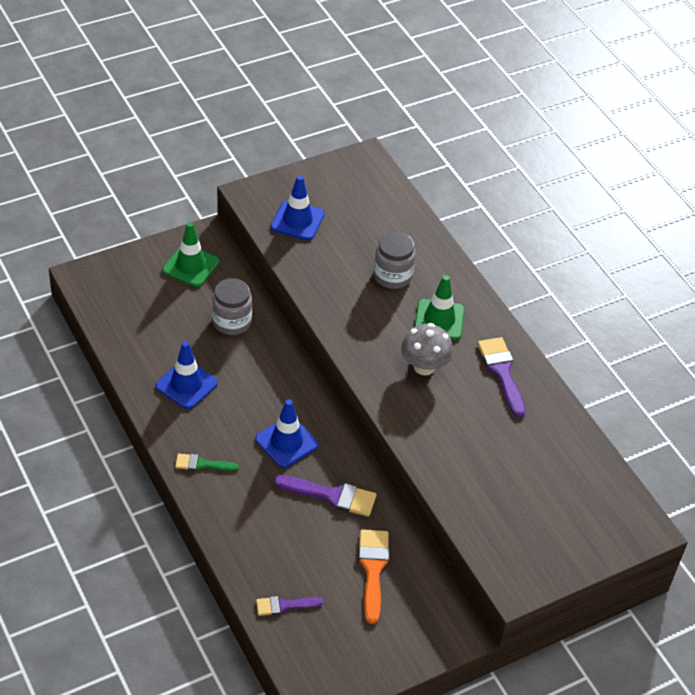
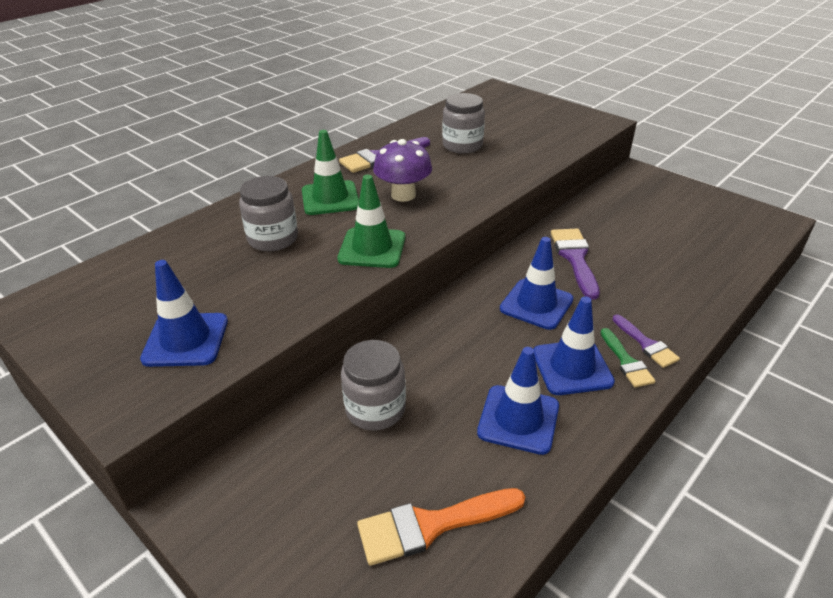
camera: 105 degrees left, 10 degrees down
(190, 266) = (273, 501): green traffic cone -> green traffic cone (372, 248)
(213, 431) = (572, 367): none -> blue traffic cone
(284, 605) = (721, 256): purple brush -> purple brush (646, 344)
(373, 569) = (628, 219): orange brush -> orange brush (431, 525)
(424, 366) = (403, 195): grey mushroom -> purple mushroom
(503, 440) = (462, 145): none -> grey jar

